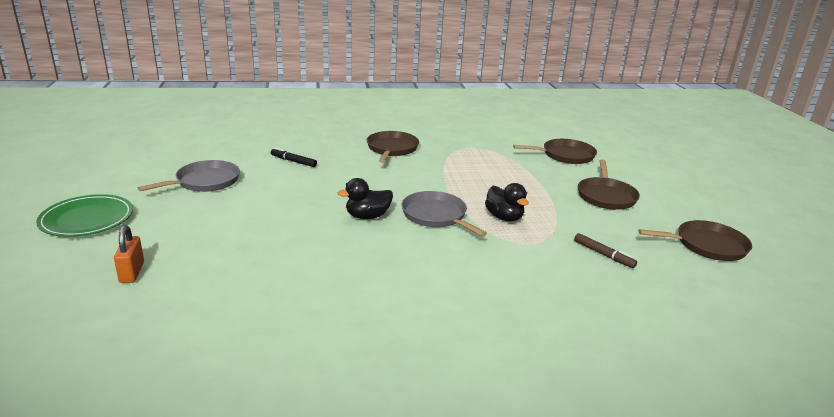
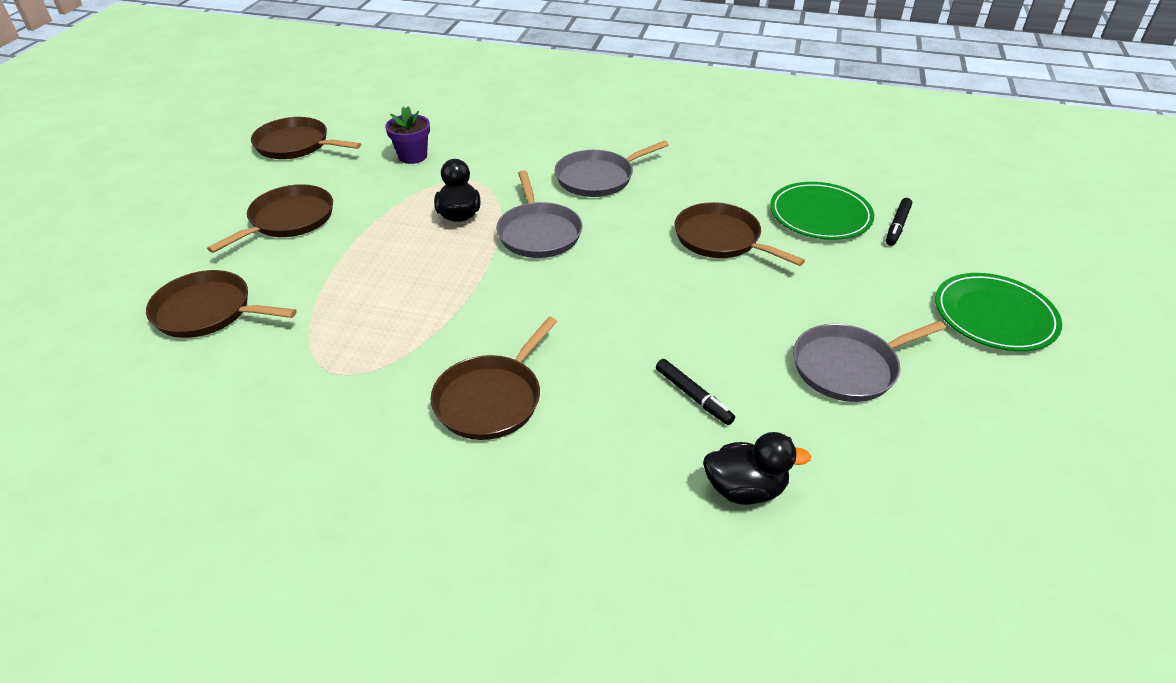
camera: 155 degrees left, 15 degrees up
(132, 272) = (897, 226): orange padlock -> black marker
(207, 270) = (820, 215): none -> green plate
(296, 234) = (721, 239): none -> brown pan
(367, 216) = (624, 248): black duck -> black duck (745, 489)
(426, 266) = (598, 178): none -> grey pan
(603, 254) = (412, 156): brown marker -> purple flower pot

